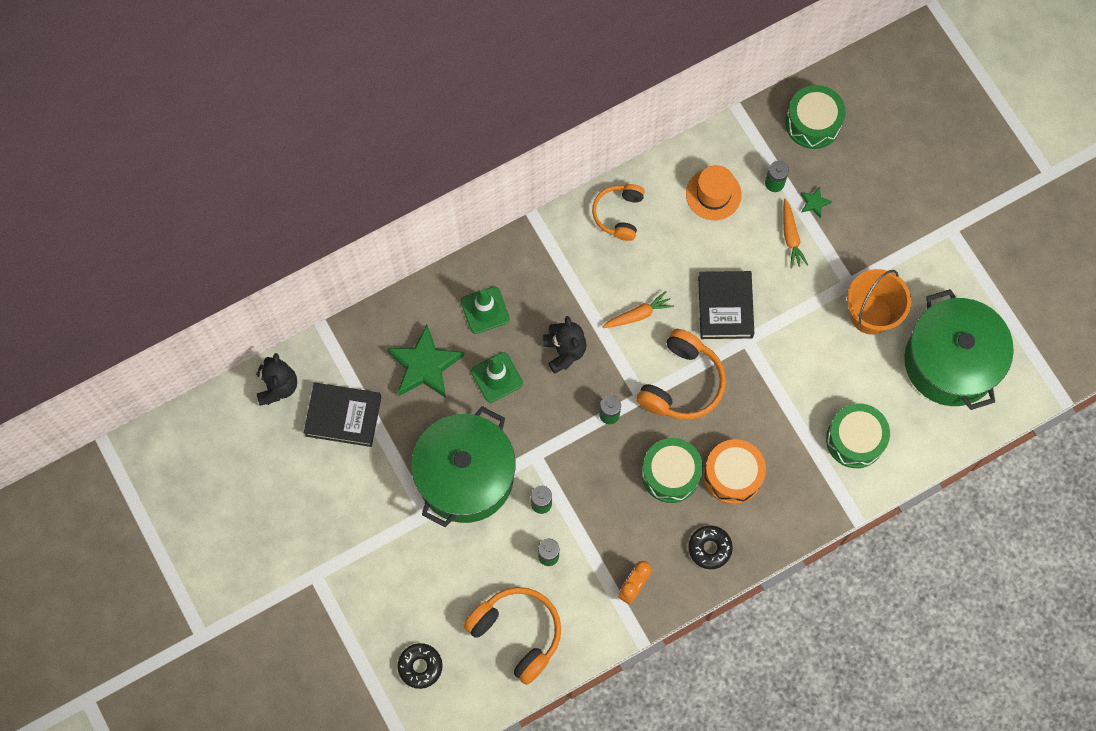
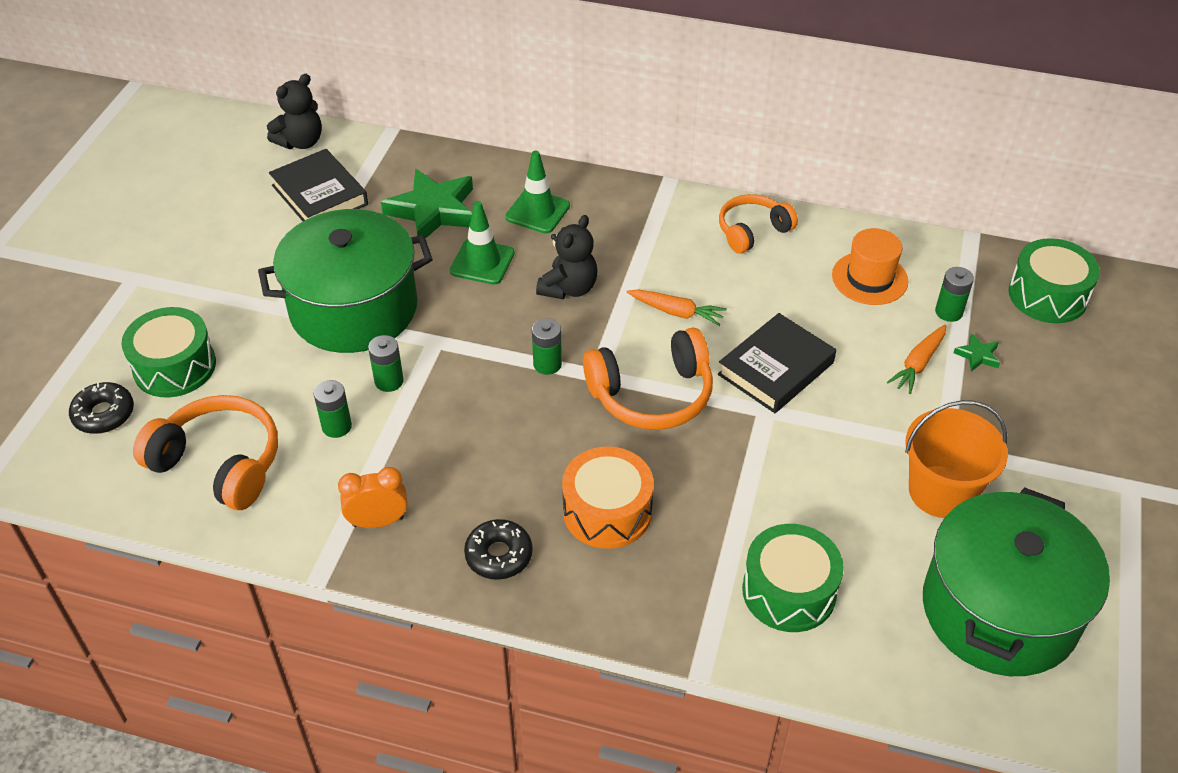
camera: 45 degrees right, 25 degrees down
(517, 633) = (219, 463): orange headphones -> orange headphones turned 60 degrees counterclockwise
(670, 474) = (544, 458): green drum -> green drum (174, 366)

